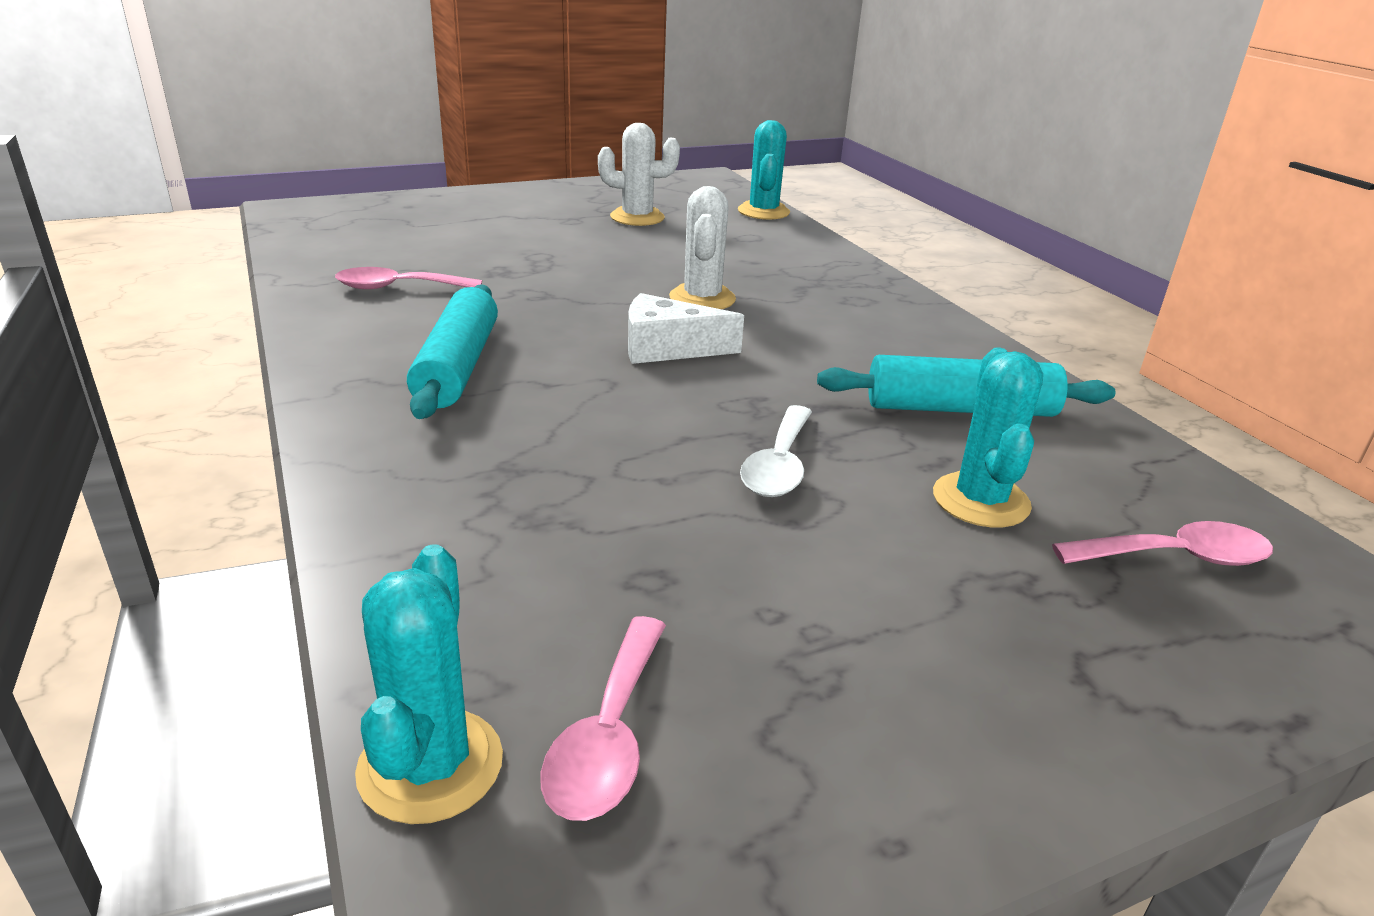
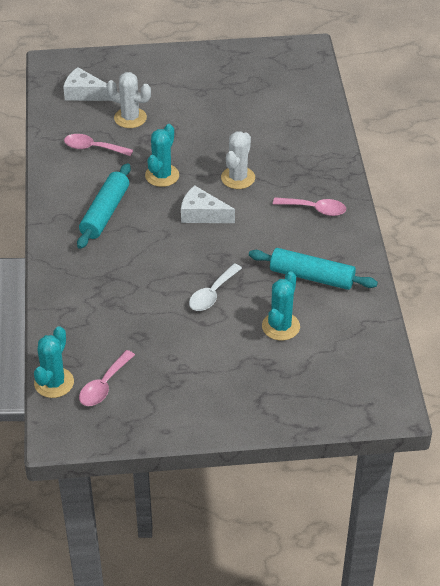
camera: 20 degrees right, 15 degrees up
(361, 233) = (84, 93): none -> white cheese
(637, 217) = (239, 93): white cactus -> white cactus (130, 118)
(763, 212) = (319, 95): turquoise cactus -> turquoise cactus (162, 175)
(1176, 557) = (334, 366): pink spoon -> pink spoon (315, 209)

